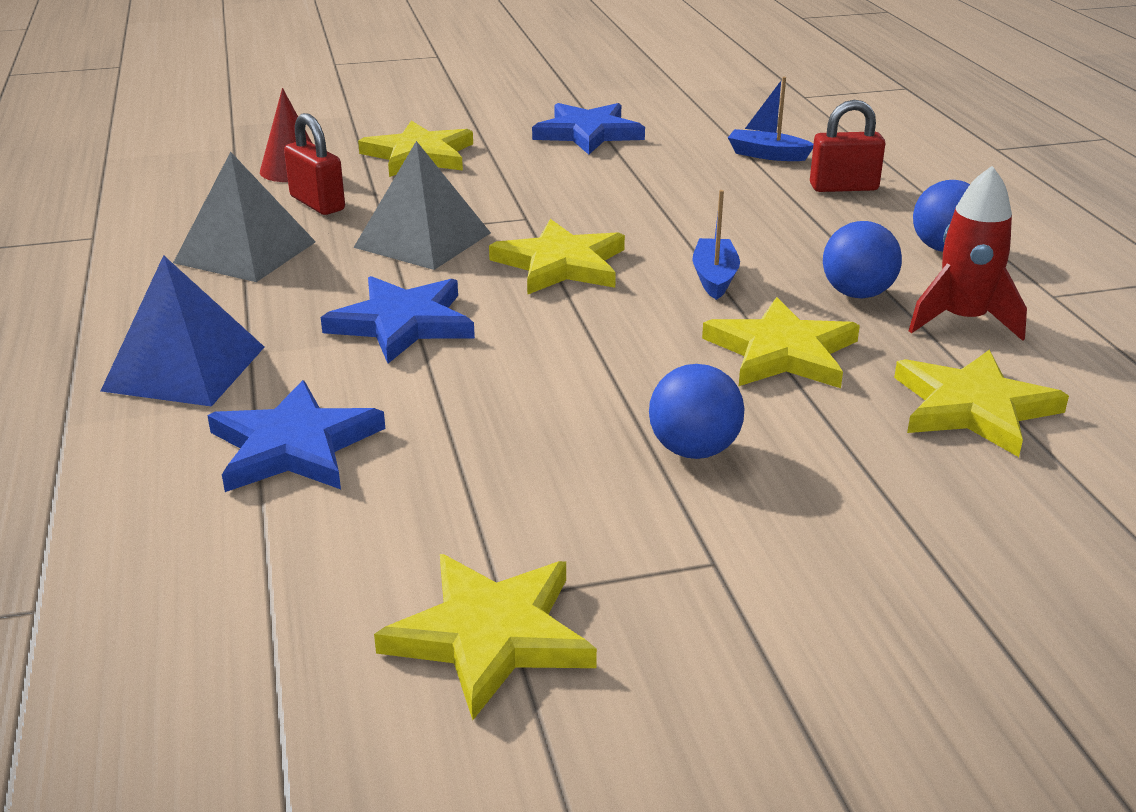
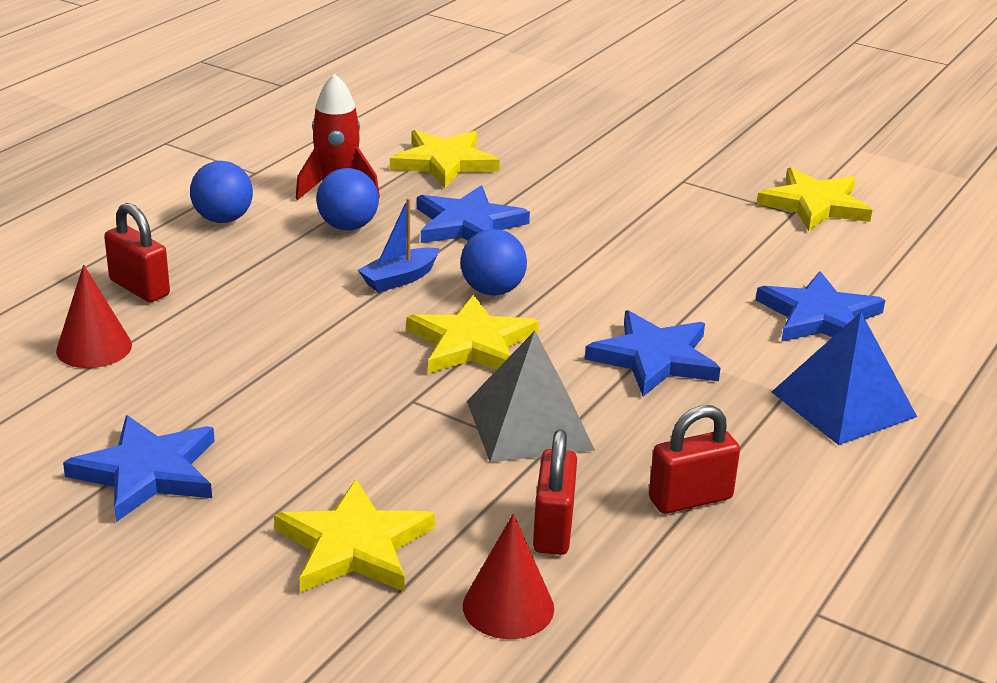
camera: 135 degrees left, 0 degrees up
(245, 252) = (690, 499): grey pyramid -> red padlock
(693, 450) = (611, 213): blue ball -> blue ball (492, 290)
(767, 155) = (94, 347): blue boat -> red cone
(782, 352) = (468, 224): yellow star -> blue star

